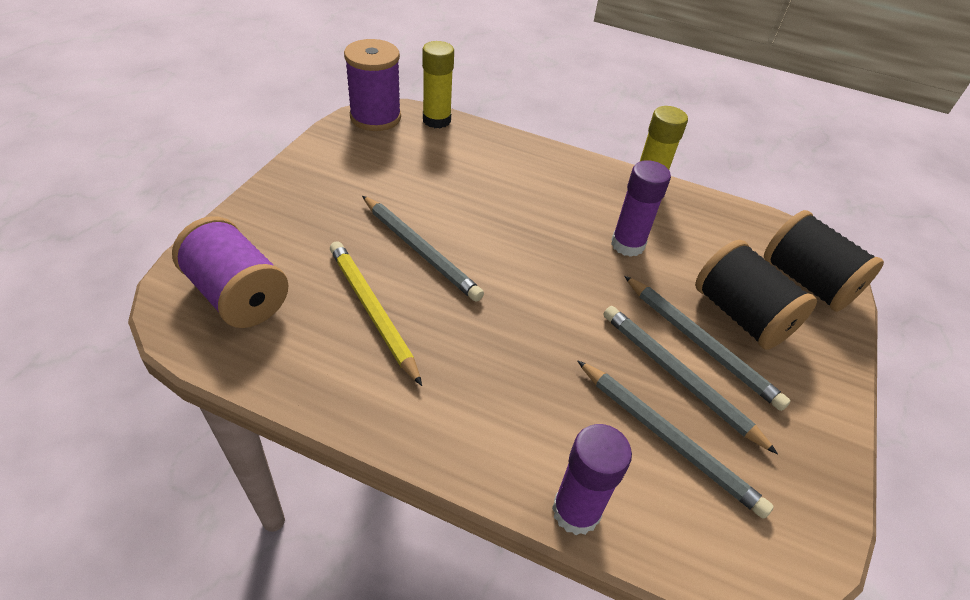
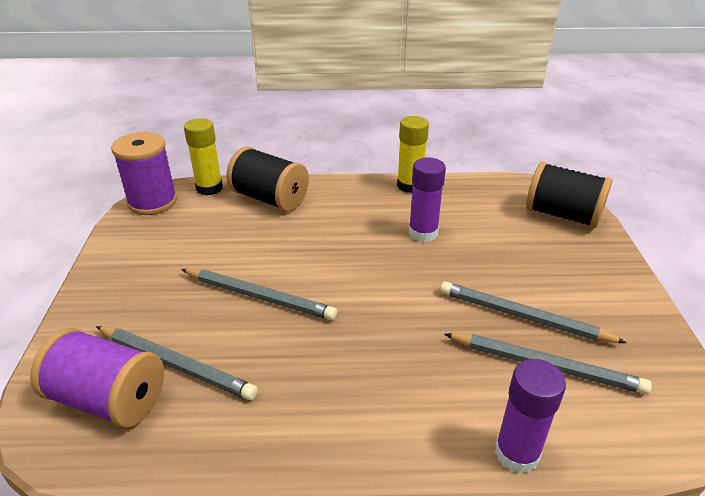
camera: 20 degrees left, 10 degrees down
(372, 311) = (247, 362): yellow pencil -> none
(700, 344) = (522, 286): grey pencil -> grey pencil (176, 364)
(740, 315) = (535, 255): black spool -> black spool (269, 199)

